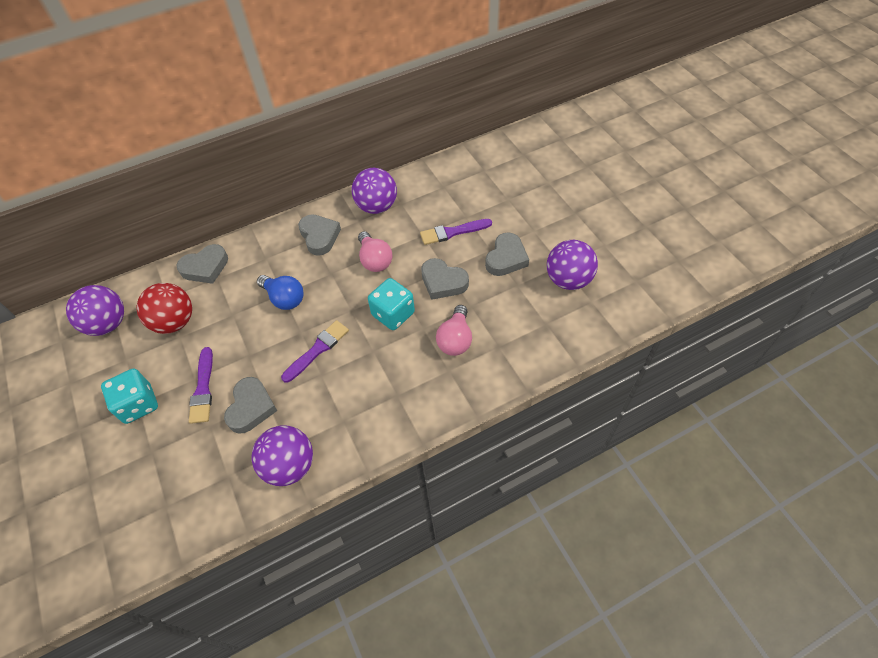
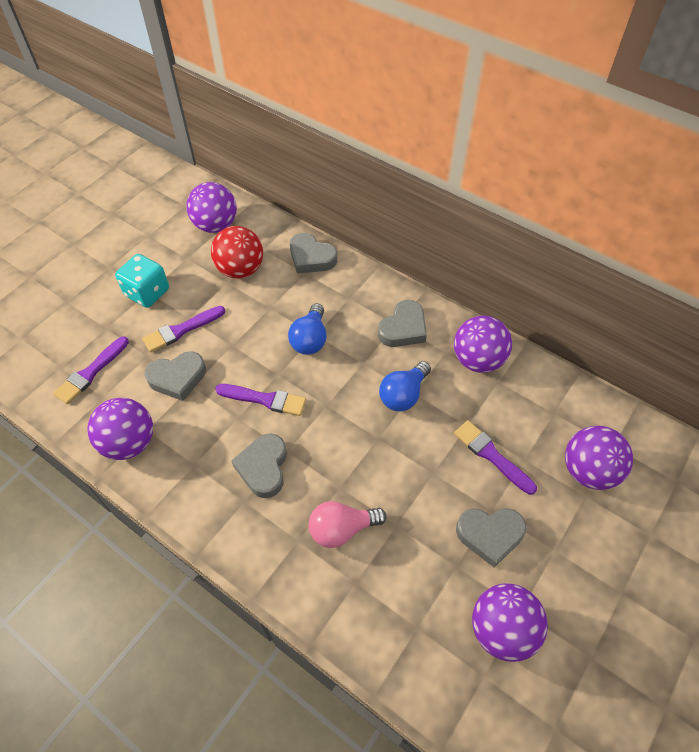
camera: 60 degrees right, 0 degrees up
(192, 479) = (91, 372): none -> purple brush
(375, 260) = (403, 395): pink light bulb -> blue light bulb
(393, 314) = (343, 448): turquoise dice -> none
(443, 282) = (413, 479): grey heart -> grey heart (263, 467)
(492, 190) = (588, 471): none -> purple ball

